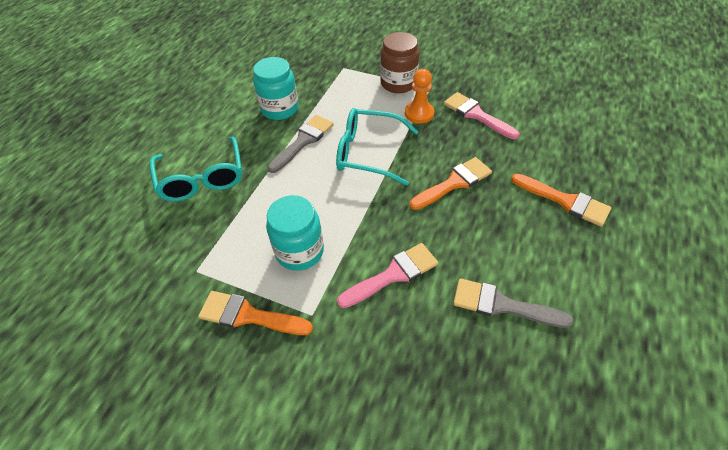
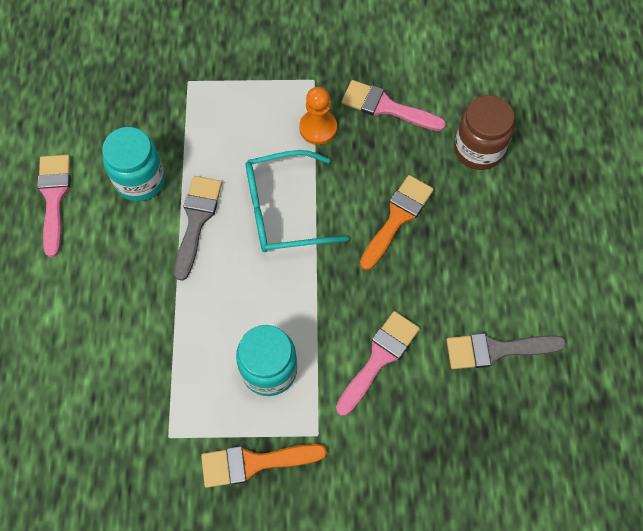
camera: 25 degrees left, 15 degrees up
(202, 178) = (102, 319): turquoise glasses -> none
(220, 103) = (54, 198): none -> pink brush
(398, 83) = (272, 86): brown jar -> brown jar (478, 149)
(564, 201) = (519, 200): orange brush -> none

